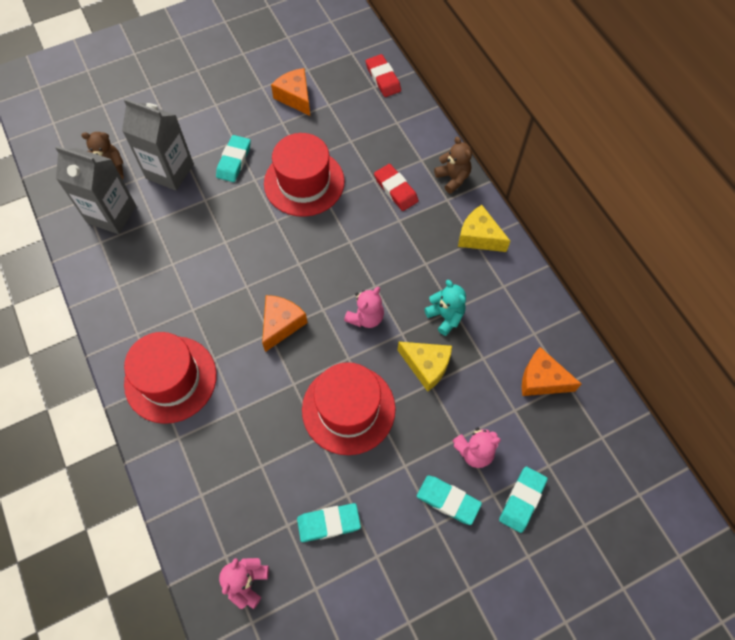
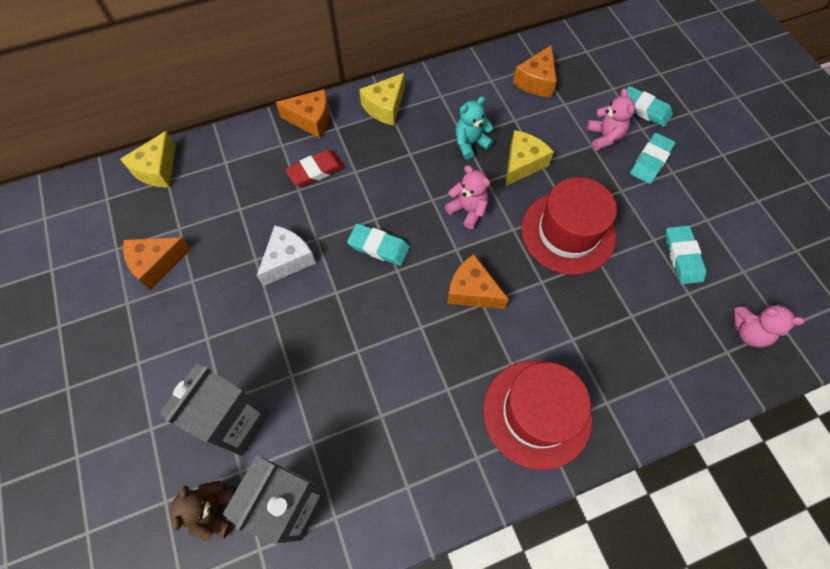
camera: 85 degrees left, 0 degrees up
(234, 161) = (238, 339): turquoise eraser -> turquoise eraser (379, 247)
(304, 182) = (288, 260): red hat -> white cheese
(383, 78) = (157, 170): red eraser -> yellow cheese
(453, 178) = (311, 120): brown teddy bear -> orange cheese

